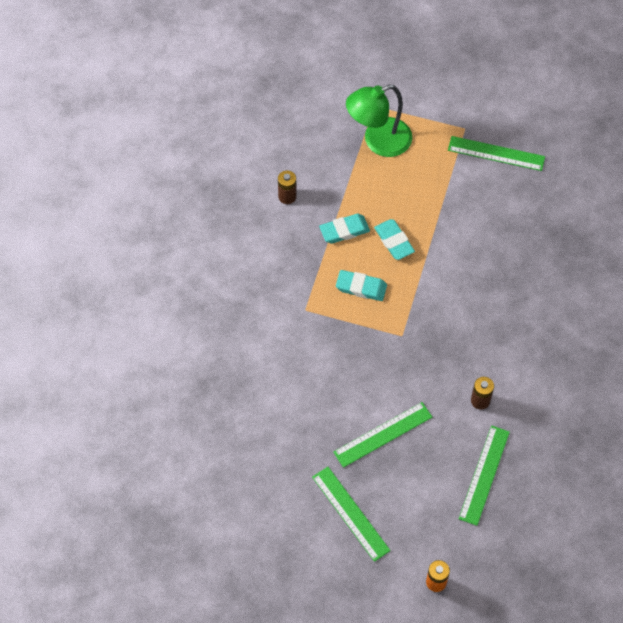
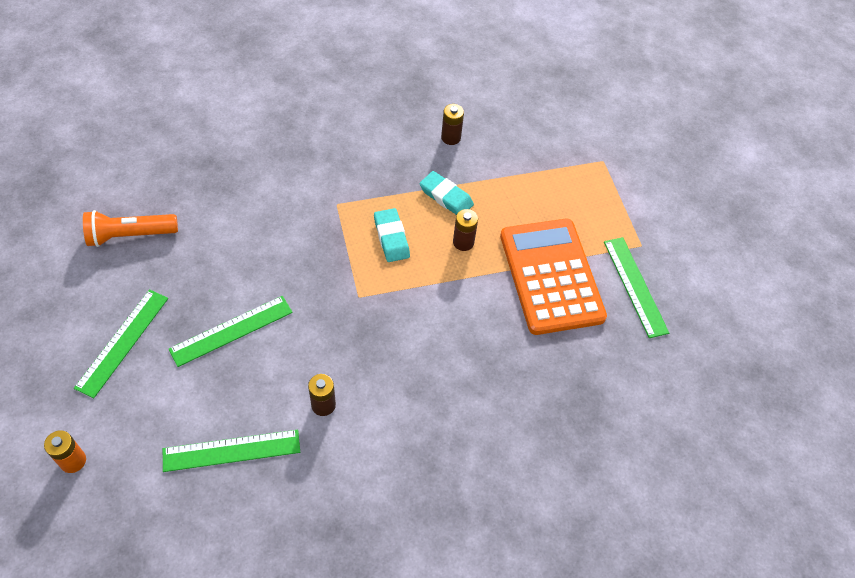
camera: 55 degrees right, 5 degrees down
(248, 471) = (130, 235): none -> orange flashlight
(378, 141) = (566, 180): green lamp -> none
(383, 434) = (231, 330): green ruler -> green ruler turned 60 degrees counterclockwise
(394, 241) = (463, 242): turquoise eraser -> brown battery
(457, 201) = (551, 276): none -> orange calculator

